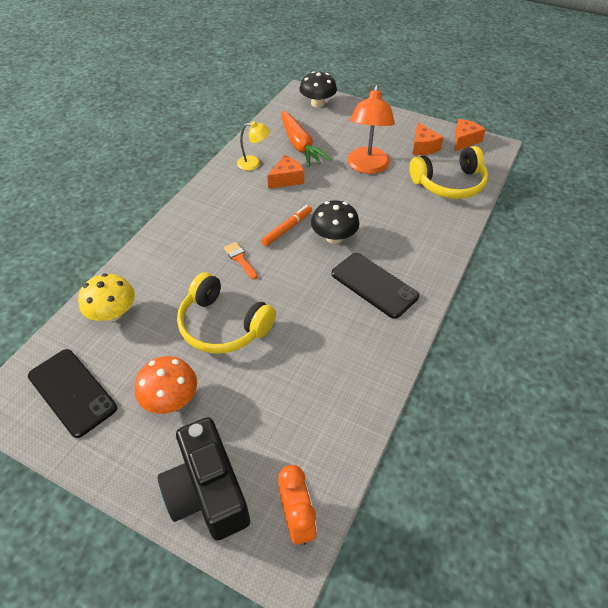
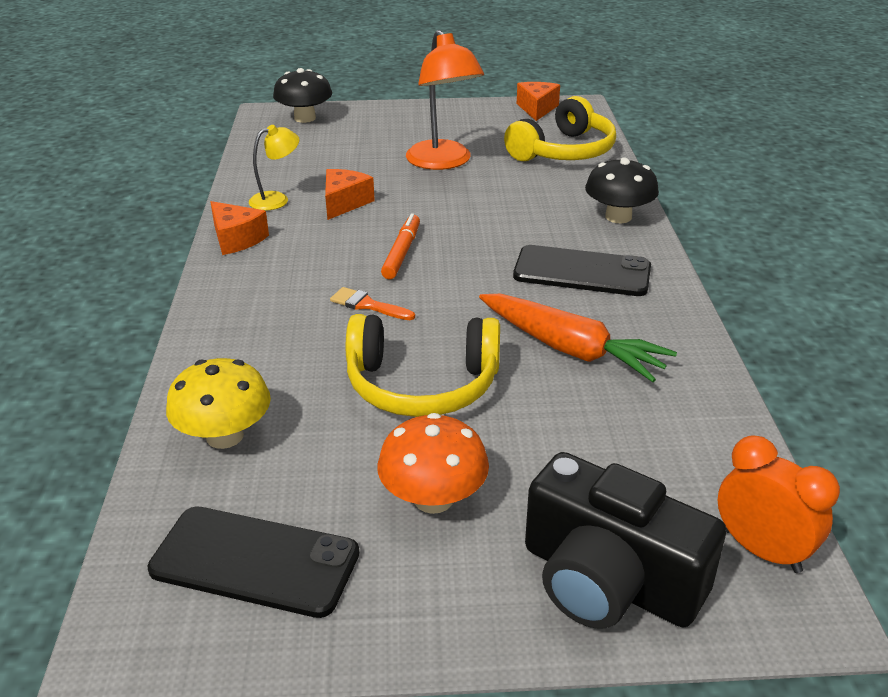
camera: 30 degrees left, 15 degrees down
(300, 145) = (326, 165): orange carrot -> orange carrot (570, 349)
(334, 237) = (477, 242): black mushroom -> black mushroom (618, 217)
(423, 147) = (493, 126): orange cheese -> orange cheese (236, 239)

